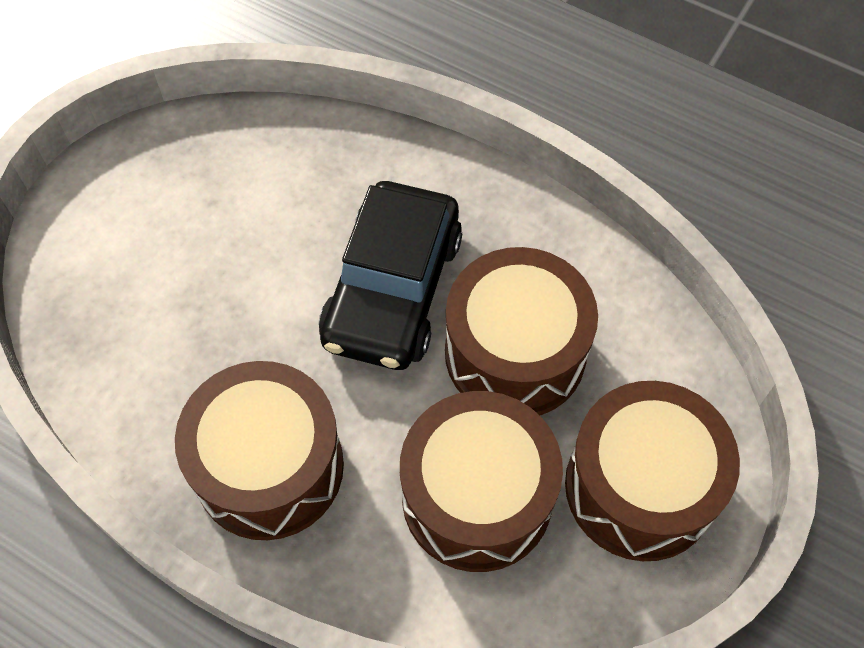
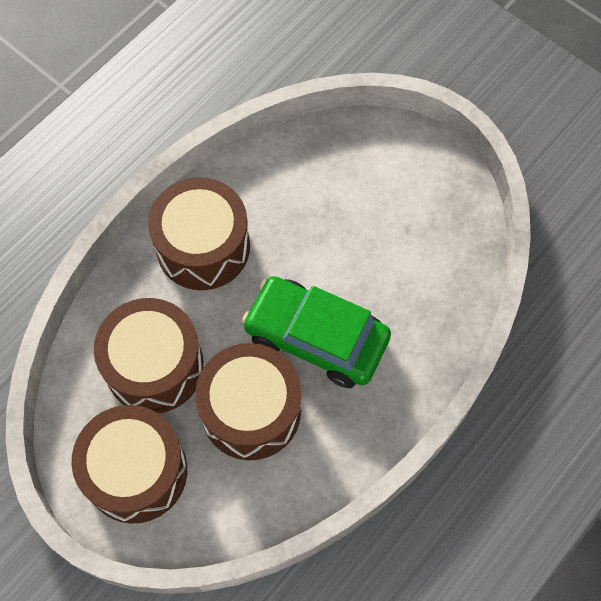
camera: 100 degrees right, 5 degrees up
(393, 289) = (316, 338): black car -> green car

